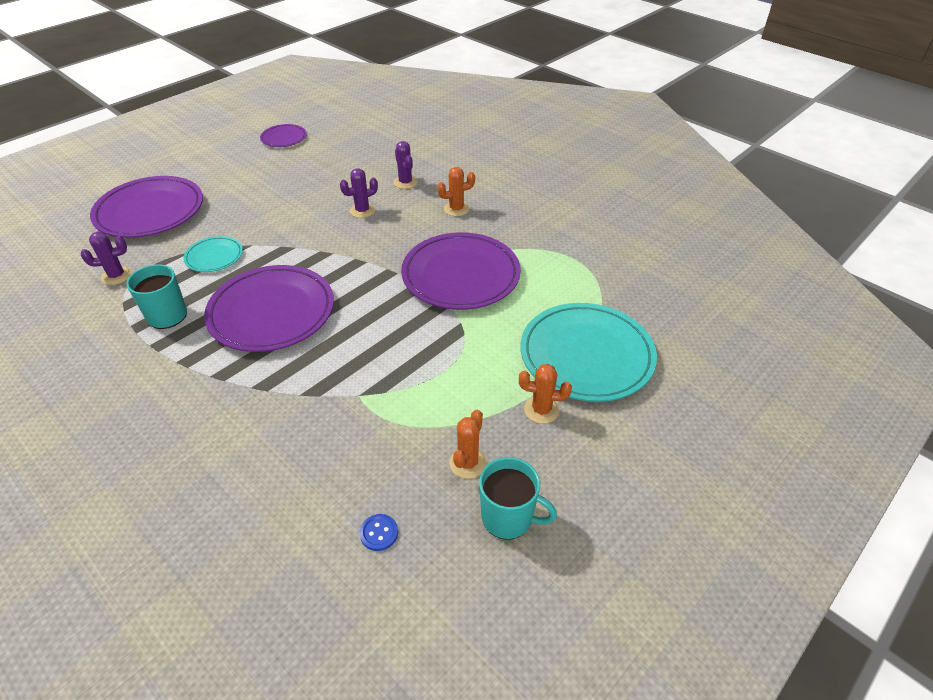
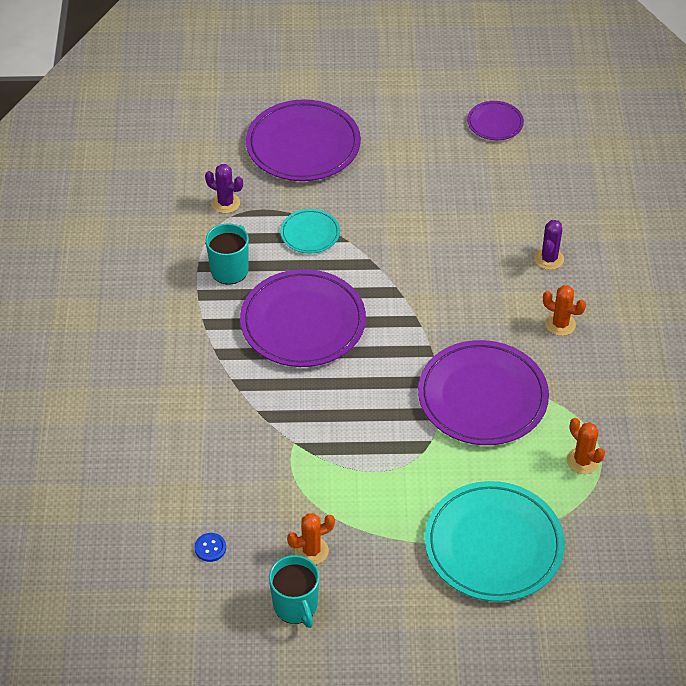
camera: 45 degrees right, 5 degrees up
(362, 211) = (475, 266): purple cactus -> none
(541, 410) = (405, 557): orange cactus -> orange cactus (582, 461)

